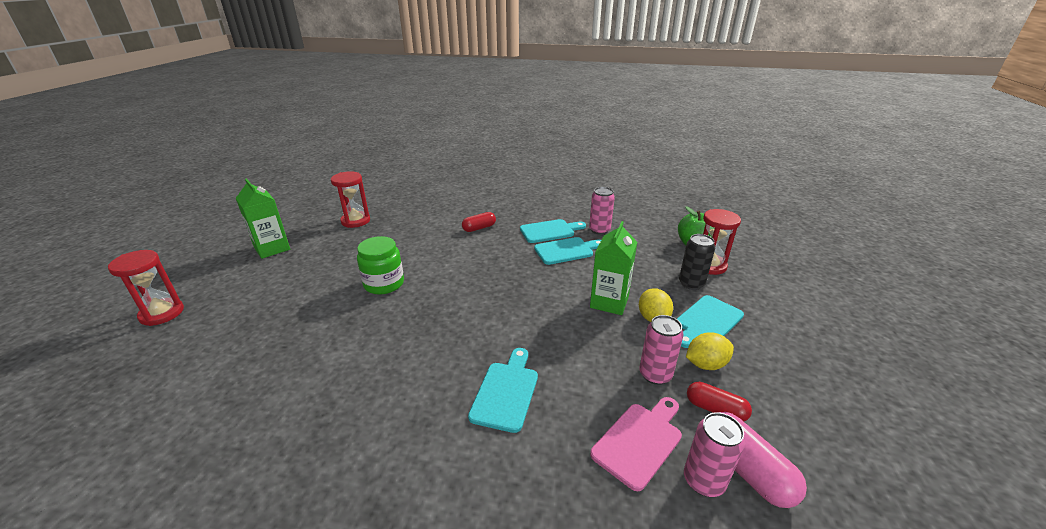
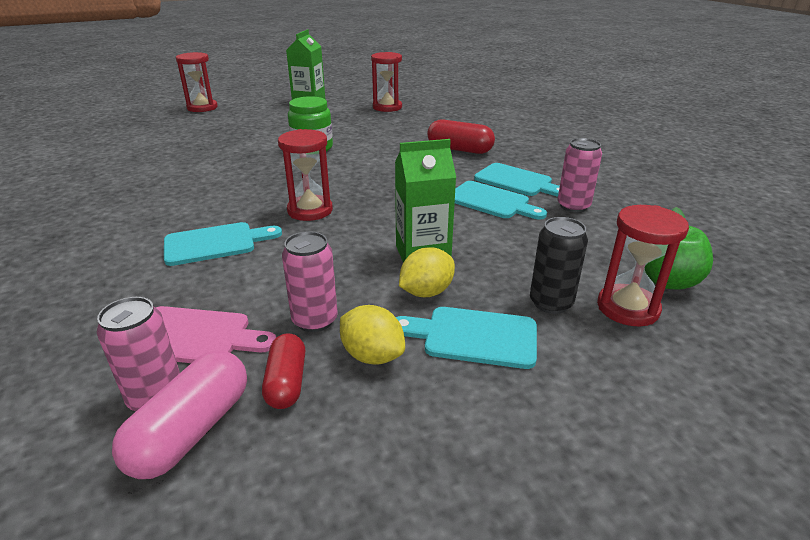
camera: 55 degrees right, 0 degrees up
(479, 228) = (459, 150): red capsule -> red capsule, size x1.51
(500, 325) = (310, 210): none -> red hourglass

